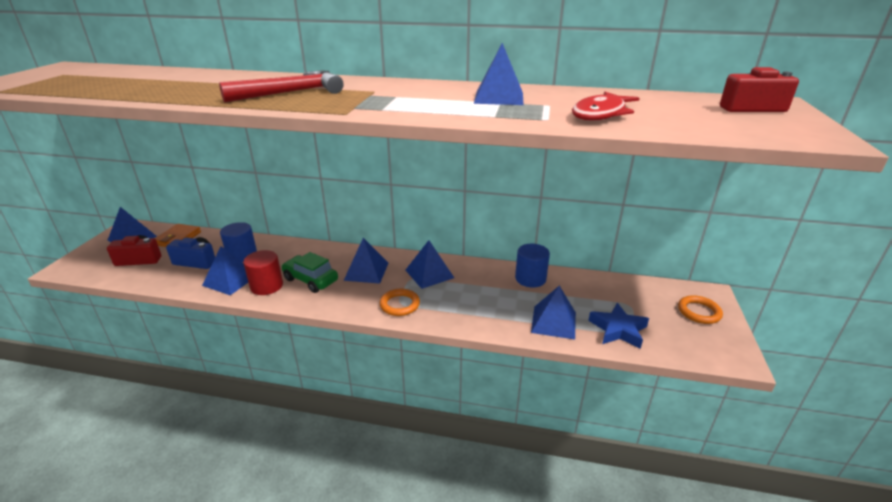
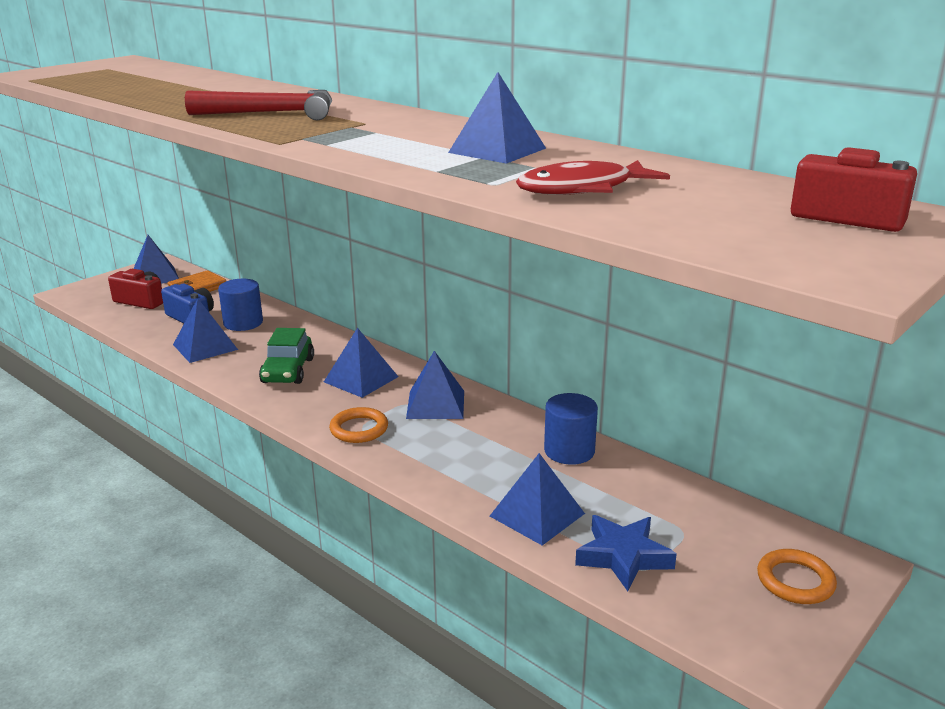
camera: 30 degrees right, 5 degrees down
(266, 286) = (235, 364): red cylinder -> none
(311, 280) = (288, 371): green car -> green car turned 150 degrees counterclockwise

